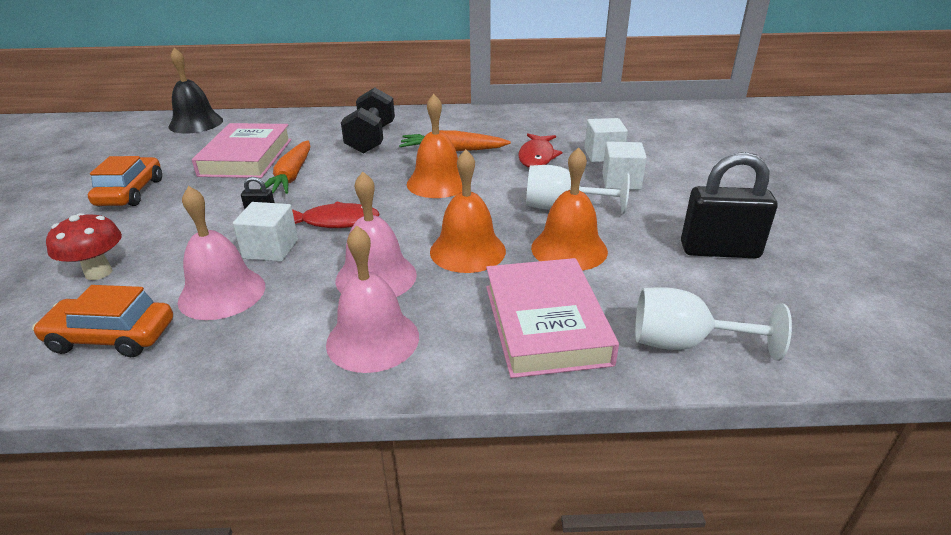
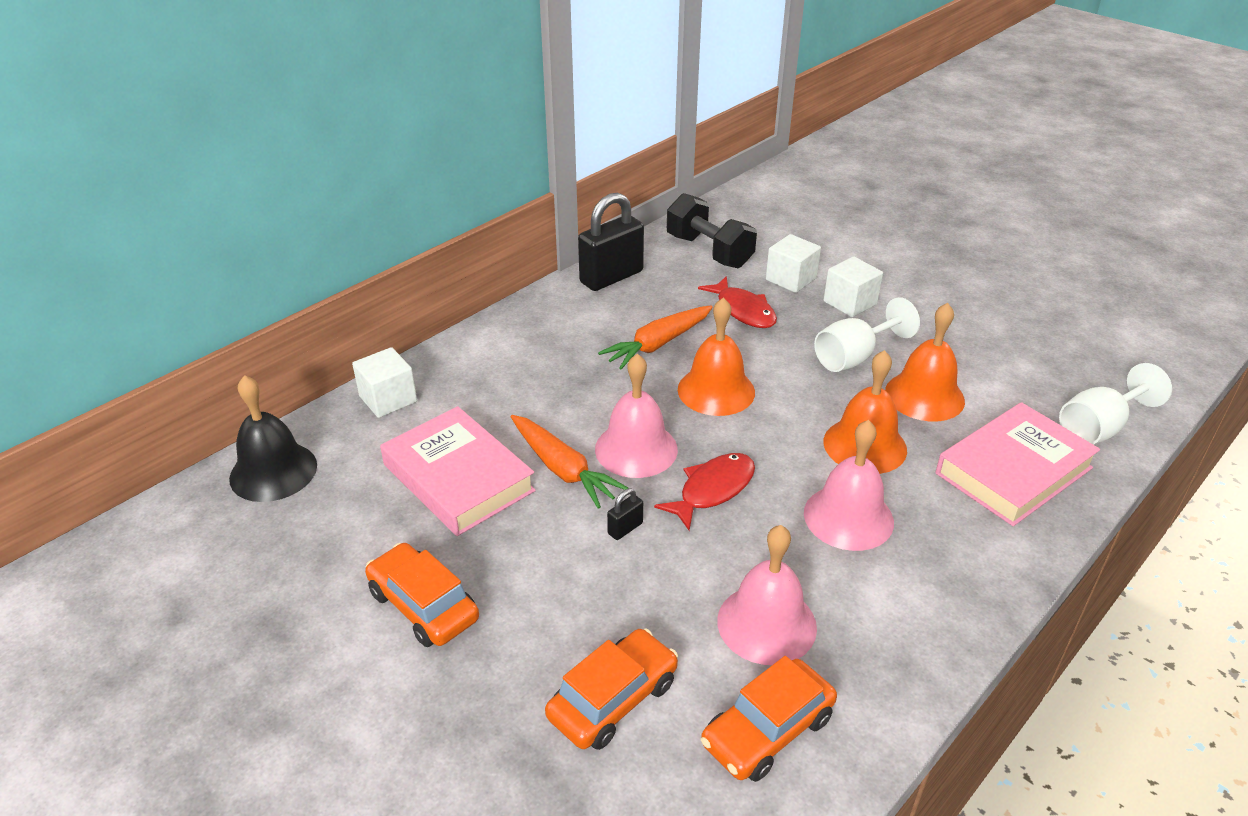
camera: 45 degrees left, 5 degrees up
(98, 272) = (613, 699): red mushroom -> orange car
(271, 249) = (716, 556): white cube -> white cube (388, 399)
(371, 139) = (548, 374): black dumbbell -> black dumbbell (709, 251)
(372, 339) = (945, 568): pink bell -> pink bell (636, 449)
(545, 323) = (1014, 471): pink book -> pink book turned 75 degrees counterclockwise
(719, 250) = (1007, 335): black padlock -> black padlock (611, 277)

